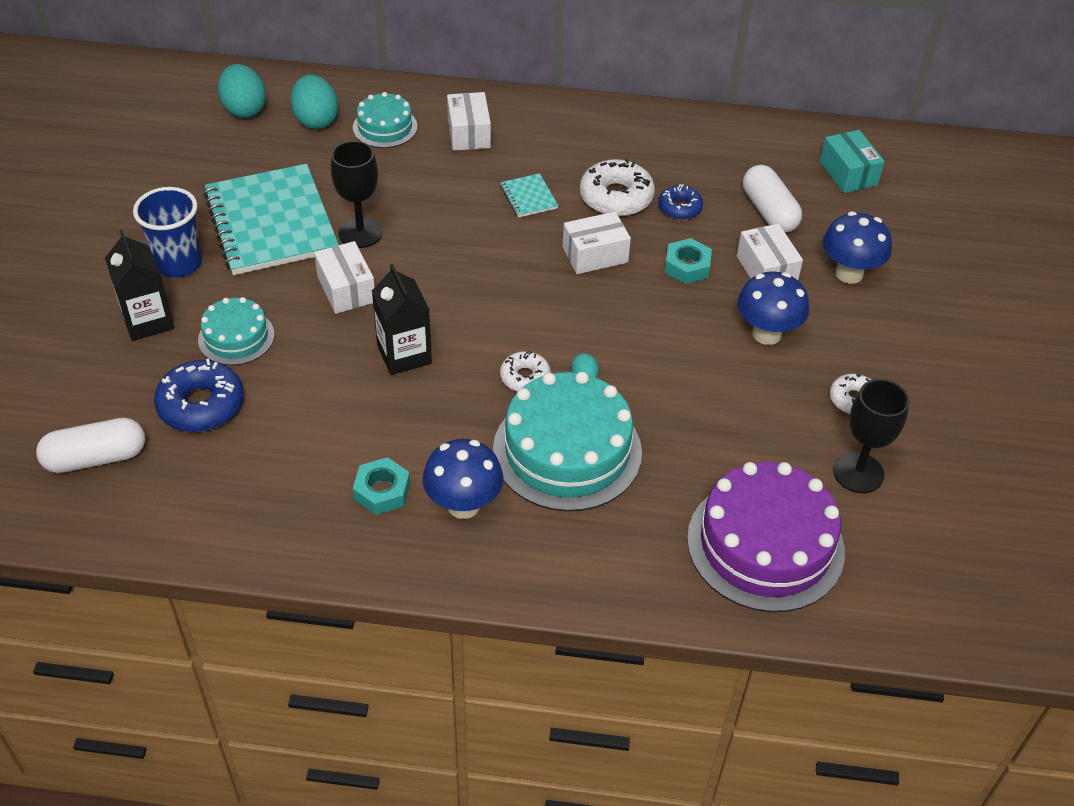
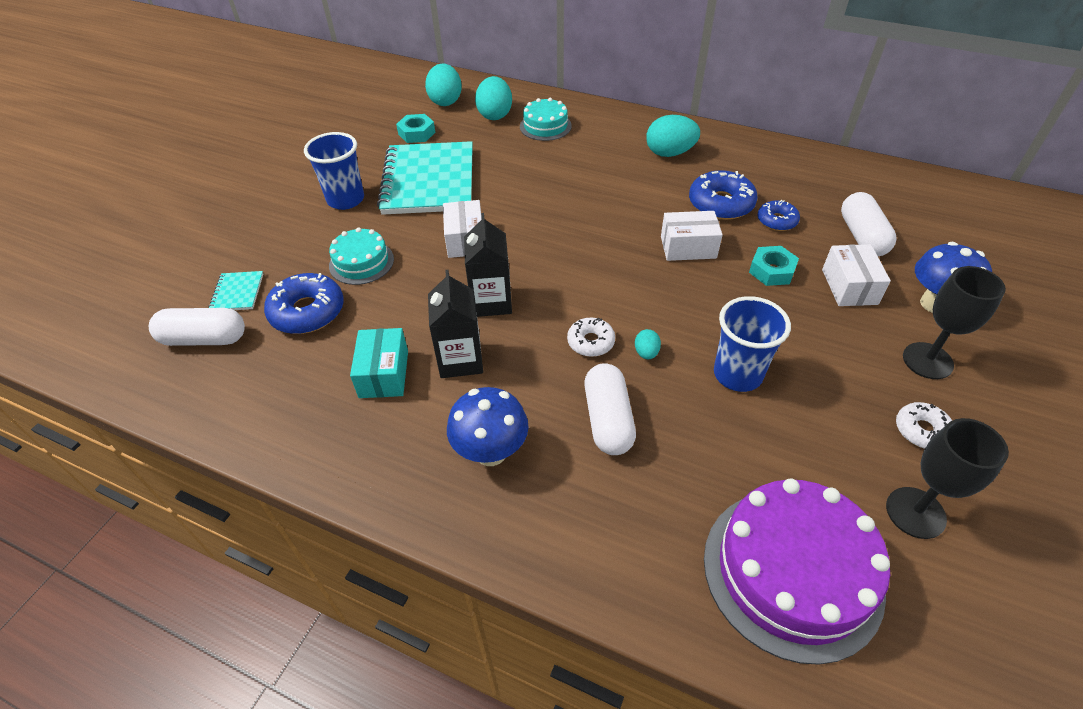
camera: 20 degrees right, 0 degrees up
(148, 321) = (301, 238): black carton -> black carton (460, 360)
(360, 233) = (495, 199): black goblet -> black goblet (927, 361)
(382, 491) = (422, 421): turquoise nut -> turquoise nut (416, 133)
(469, 133) = (610, 139): white box -> none
(528, 197) = (644, 192): turquoise notebook -> turquoise notebook (237, 292)
(543, 142) = (669, 153): none -> turquoise egg
(567, 450) = (608, 420): turquoise cake -> white capsule
(616, 197) = (721, 204): white donut -> blue donut
(678, 381) = (737, 374): none -> blue cup
(766, 334) = (838, 346): blue mushroom -> none
(848, 173) = (946, 216): turquoise box -> turquoise box (384, 374)

